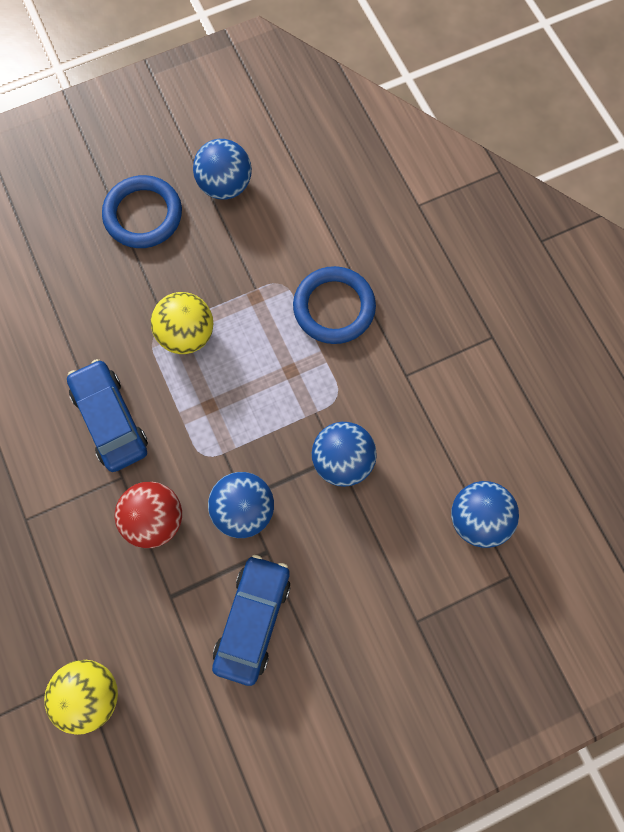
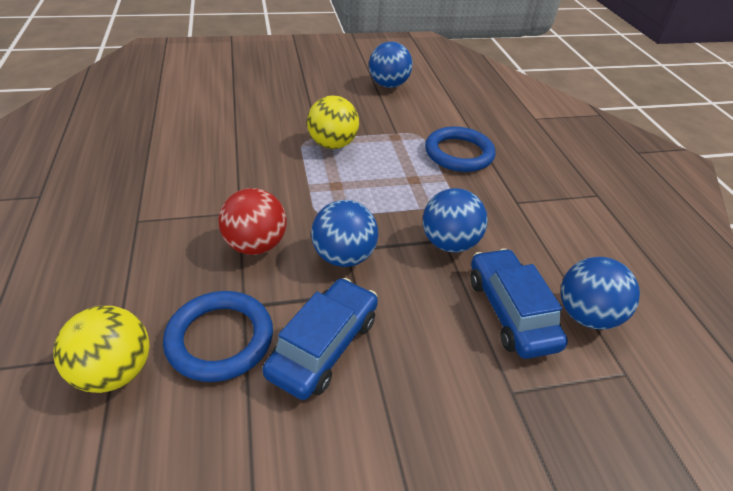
camera: 10 degrees right, 30 degrees down
(110, 420) = (247, 176): blue car -> blue car (510, 311)
(143, 215) = (323, 86): blue ring -> blue ring (220, 339)

